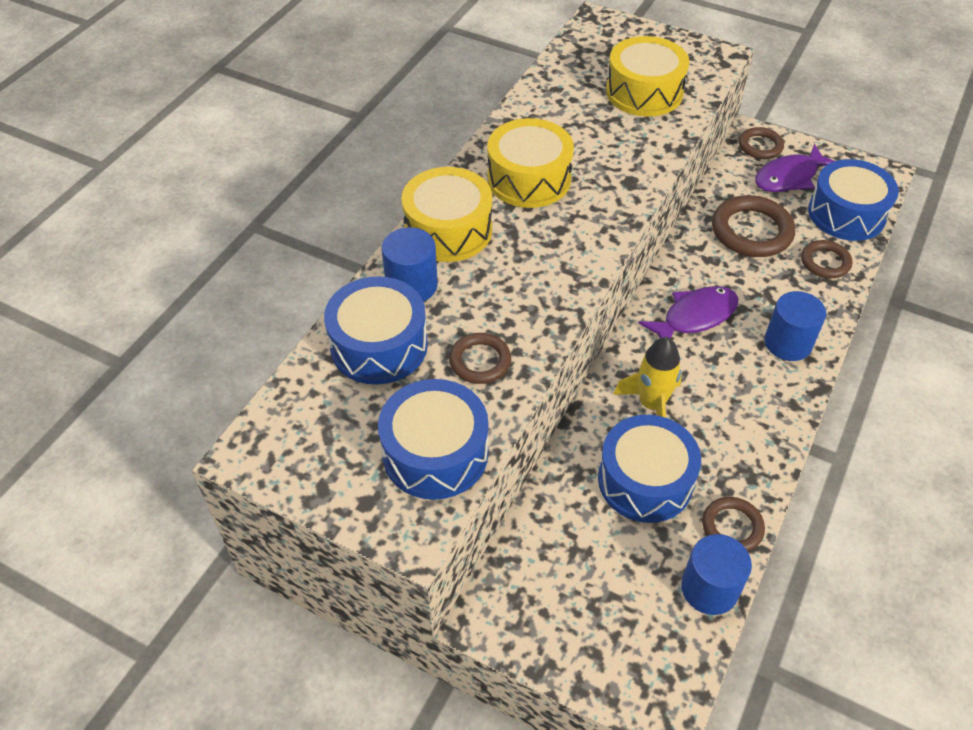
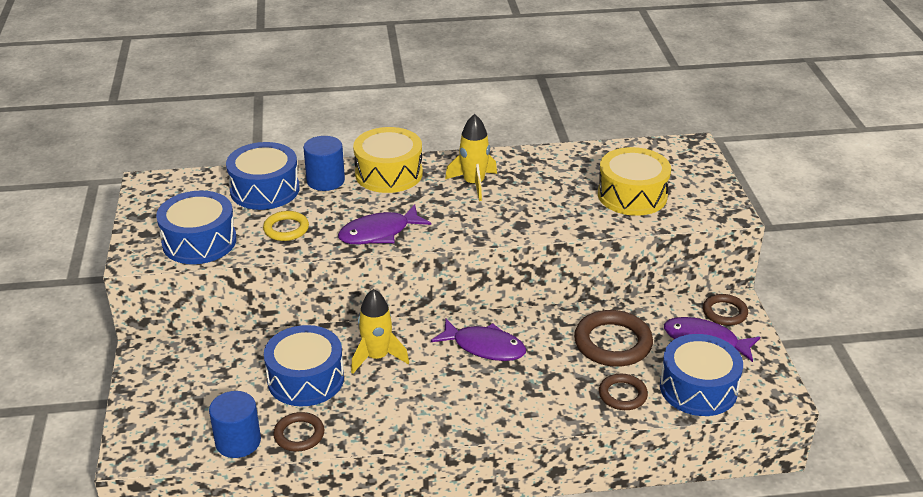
camera: 55 degrees right, 15 degrees down
(480, 361) = (286, 229): brown ring -> yellow ring
(529, 179) = (474, 184): yellow drum -> yellow rocket
(556, 289) = (379, 233): none -> purple fish
(788, 343) = (506, 404): blue cylinder -> none

